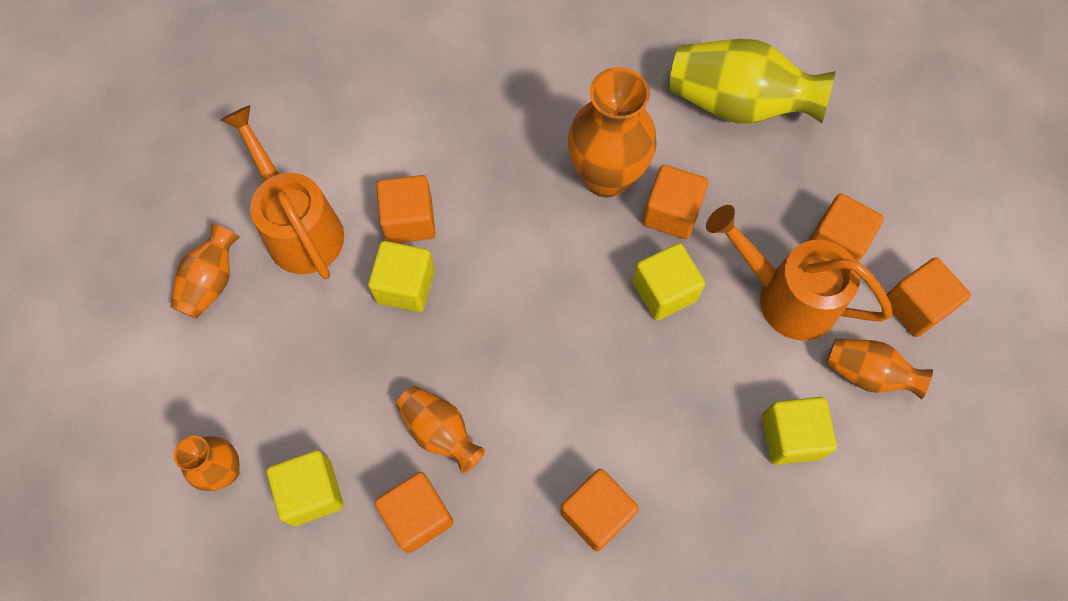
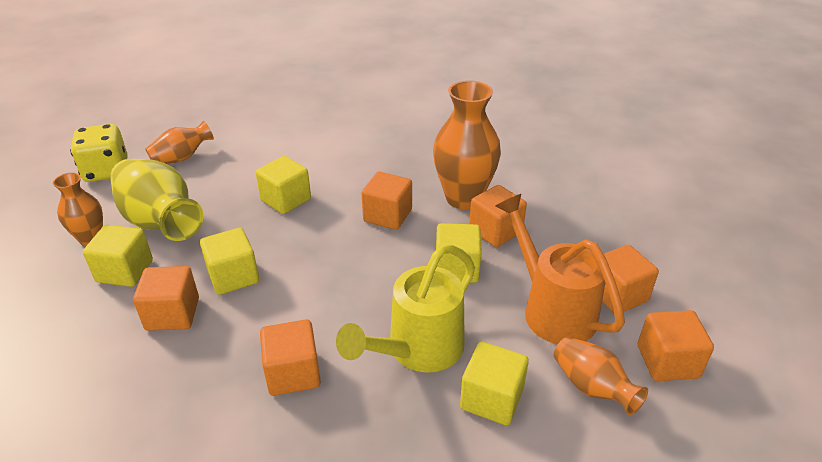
camera: 30 degrees right, 30 degrees down
(132, 357) = (107, 171): none -> yellow dice
(299, 227) = (253, 154): orange watering can -> none
(409, 220) = (318, 173): orange cube -> orange cube (387, 215)
(440, 432) = (233, 276): orange vase -> yellow cube
(693, 419) = (418, 350): none -> yellow watering can
(738, 104) = (588, 196): yellow vase -> yellow vase (160, 221)

